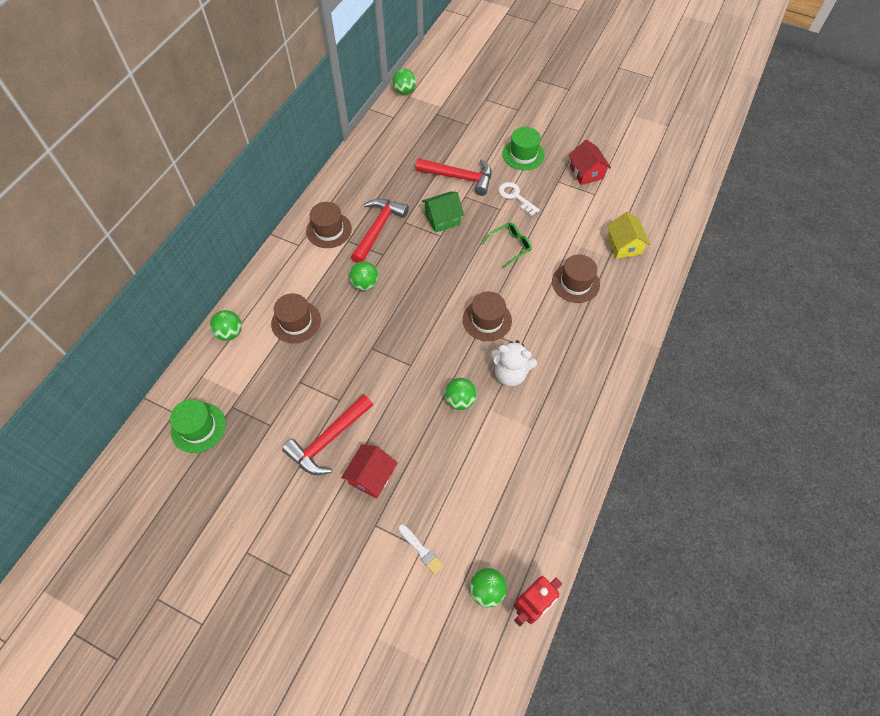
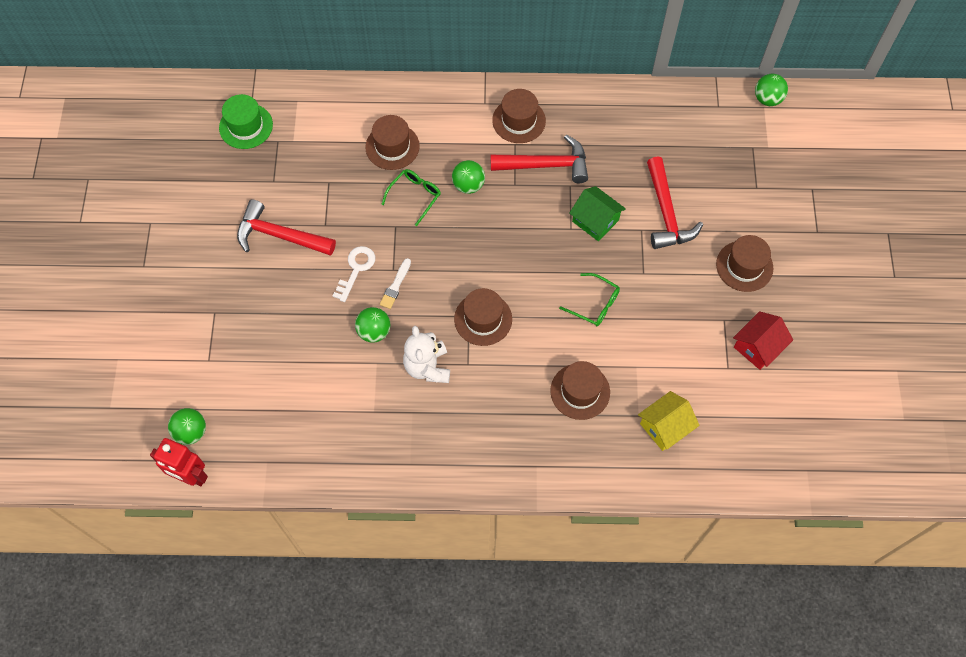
camera: 65 degrees right, 5 degrees up
(230, 333) = (353, 98): green ball -> none
(352, 324) = (415, 196): none -> green glasses
(371, 476) = (259, 288): red house -> none
(421, 550) = (206, 361): white brush -> white brush (395, 286)
(515, 197) = (671, 282): white key -> white key (356, 269)
(523, 154) = (744, 266): green hat -> brown hat

